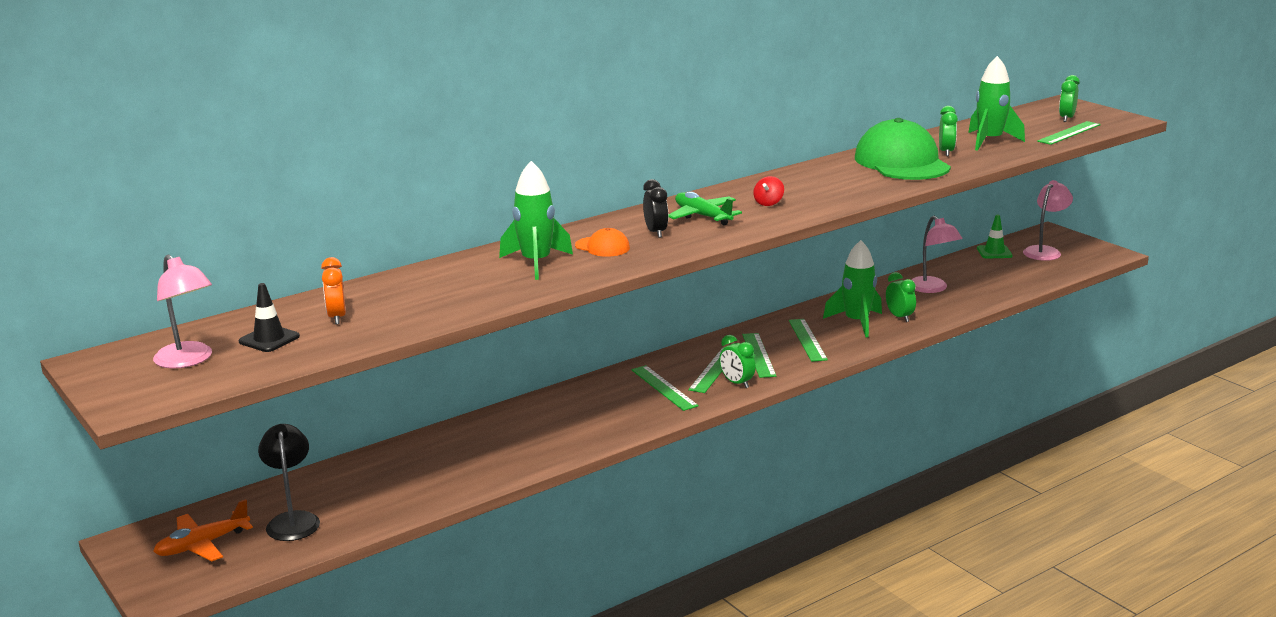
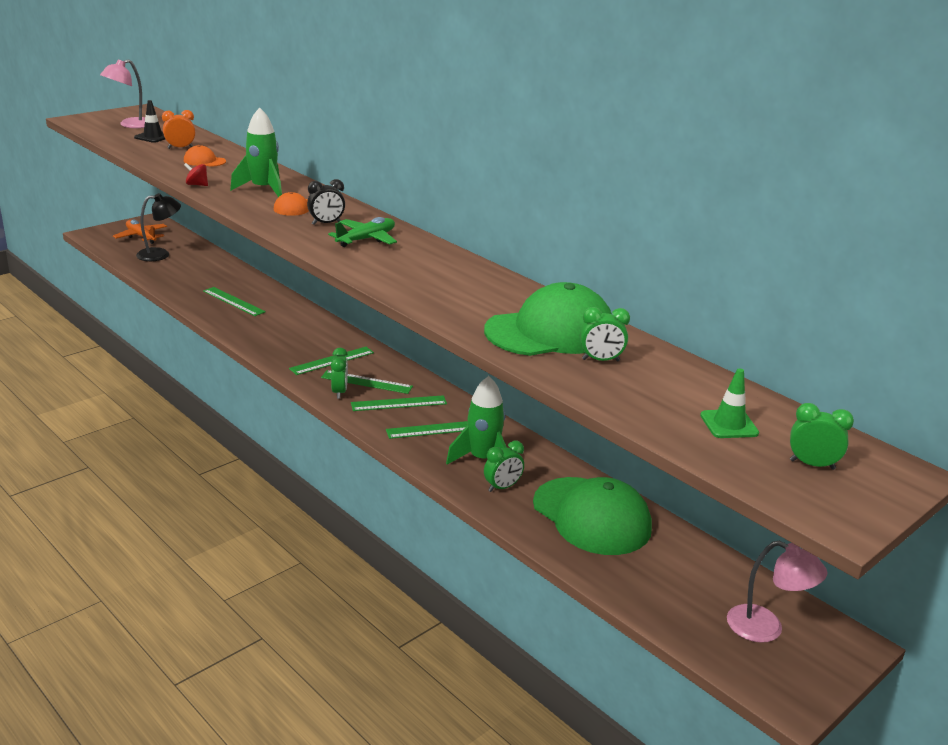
camera: 80 degrees right, 5 degrees up
(407, 299) = (204, 161): none -> orange cap
(737, 383) = (339, 392): green clock -> green clock turned 135 degrees clockwise
(768, 203) = (404, 264): red spinning top -> red spinning top (197, 185)
(932, 289) = (592, 516): pink lamp -> green cap
(990, 141) = (661, 392): green rocket -> none
(994, 252) = (738, 578): green traffic cone -> green traffic cone (729, 424)
(1069, 133) = (732, 457): green ruler -> green ruler (233, 301)

